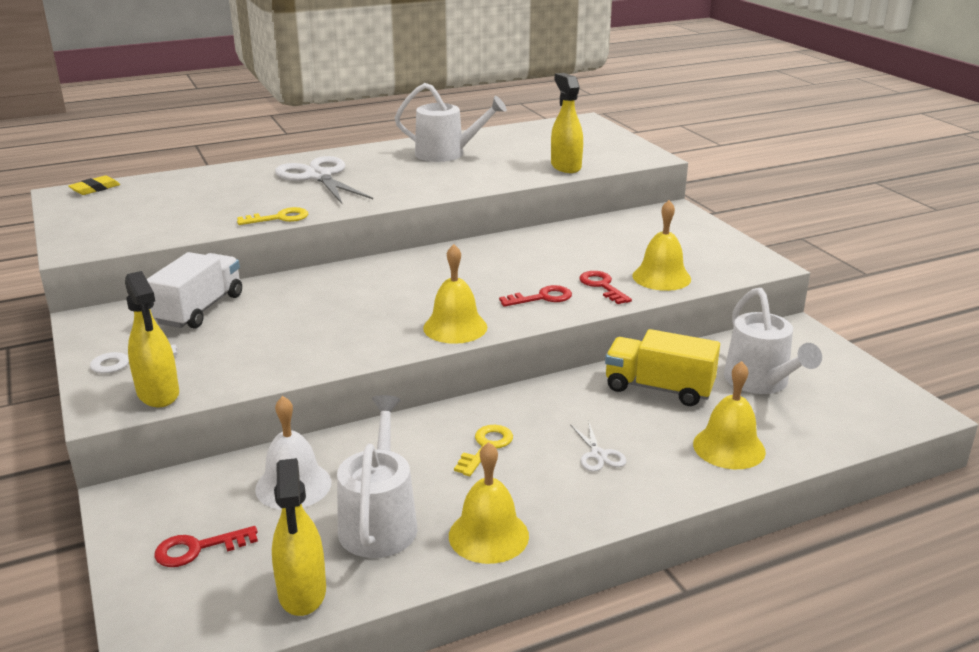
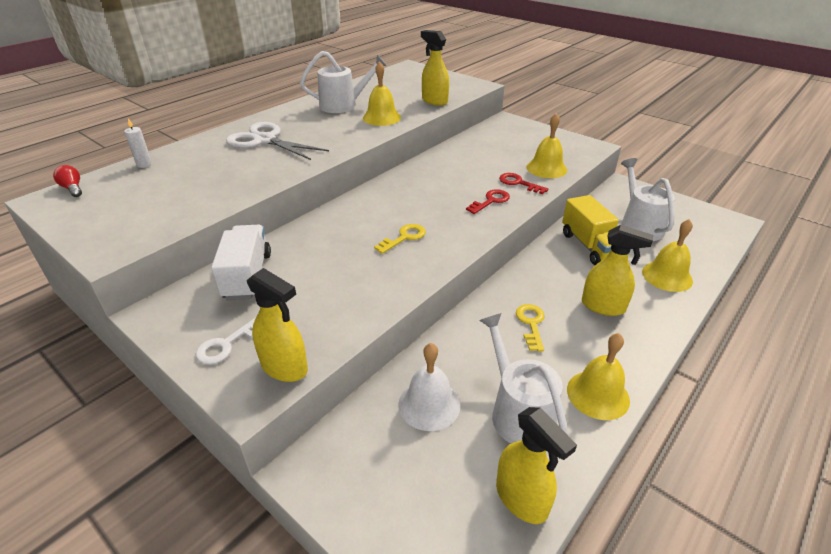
camera: 25 degrees left, 10 degrees up
(95, 189) = (73, 188): yellow eraser -> red light bulb
(177, 179) = (144, 164): none -> white candle
(197, 549) = (407, 494): red key -> none
(279, 218) = (270, 182): yellow key -> yellow key (404, 237)
(455, 327) = (457, 239): yellow bell -> yellow bell (381, 118)
(598, 455) = (603, 306): white scissors -> yellow spray bottle
(659, 388) = (590, 246): yellow truck -> yellow truck turned 105 degrees counterclockwise
(760, 382) = (639, 225): white watering can -> white watering can turned 150 degrees counterclockwise

